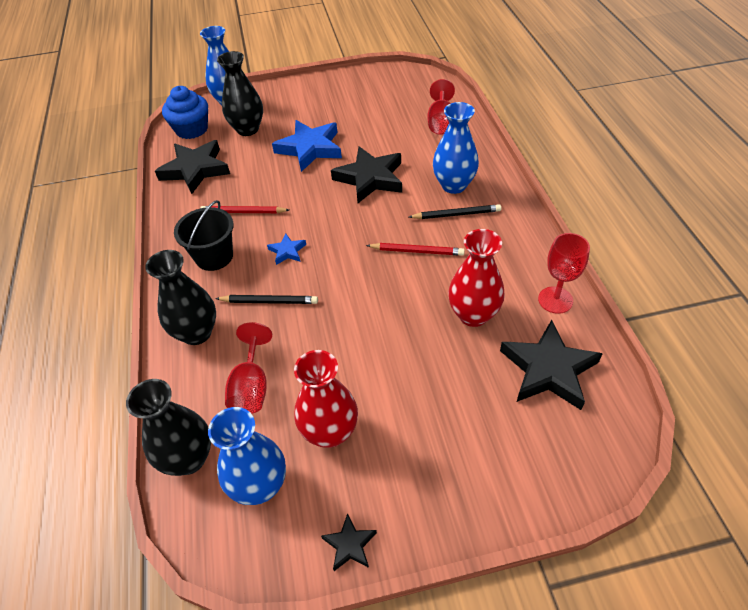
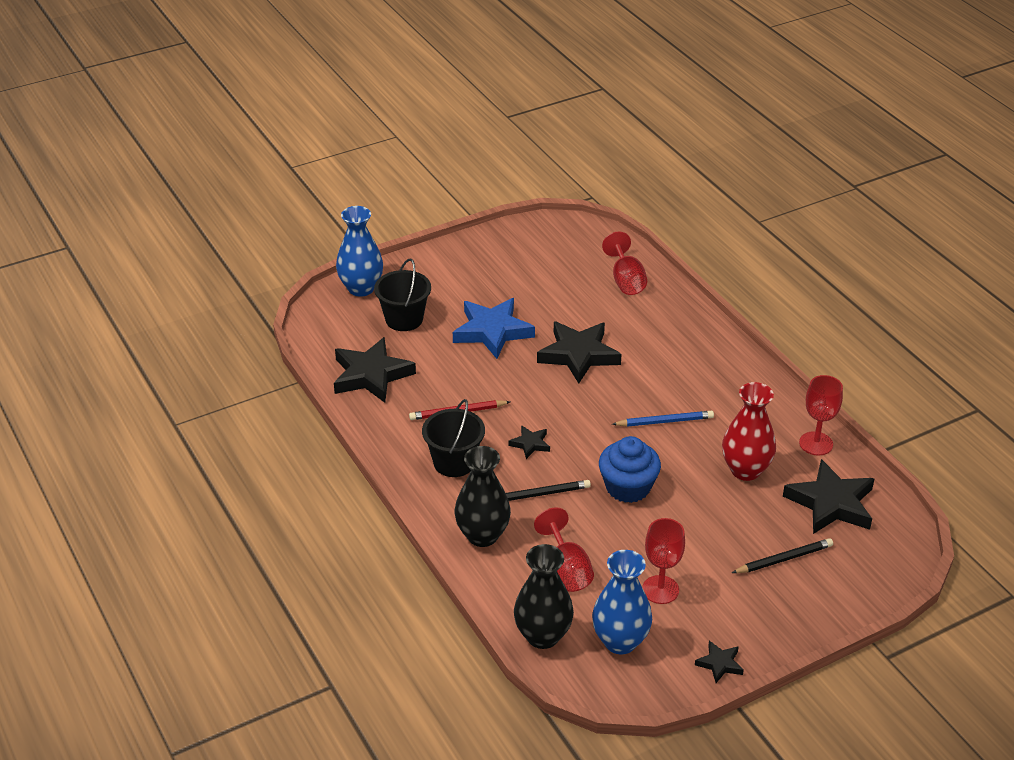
camera: 20 degrees left, 10 degrees down
(192, 129) = (334, 329): blue cupcake -> blue cupcake (628, 487)
(247, 129) = (404, 319): black vase -> black bucket
(287, 251) = (530, 444): blue star -> black star
(330, 432) = (660, 590): red vase -> red goblet
(417, 251) = (665, 421): red pencil -> blue pencil
(454, 185) = (672, 349): blue vase -> none
(456, 214) = (688, 378): black pencil -> black pencil (784, 559)

